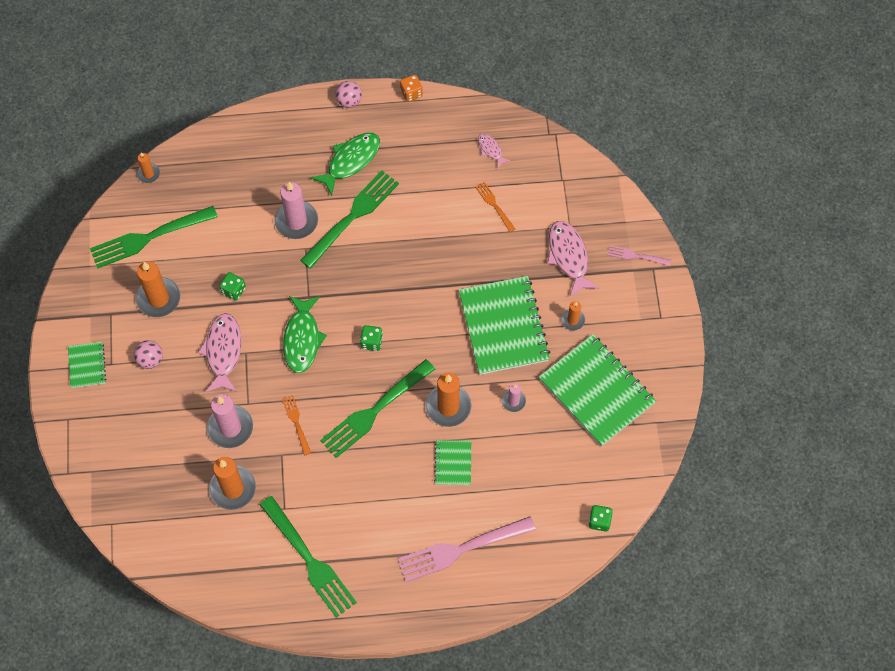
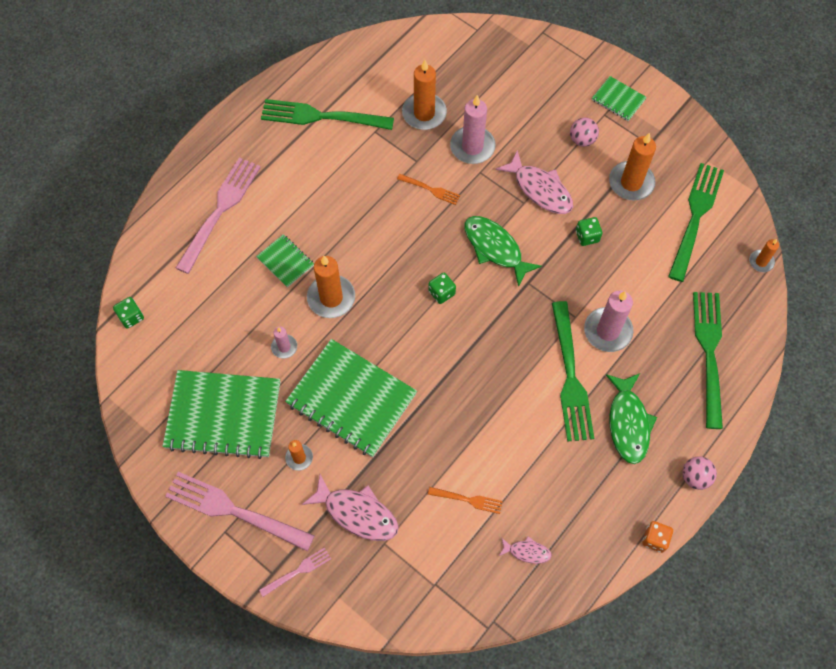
camera: 135 degrees right, 0 degrees up
(375, 411) = (383, 247): green fork -> green fork (709, 353)
(643, 324) = (234, 511): none -> pink fork

